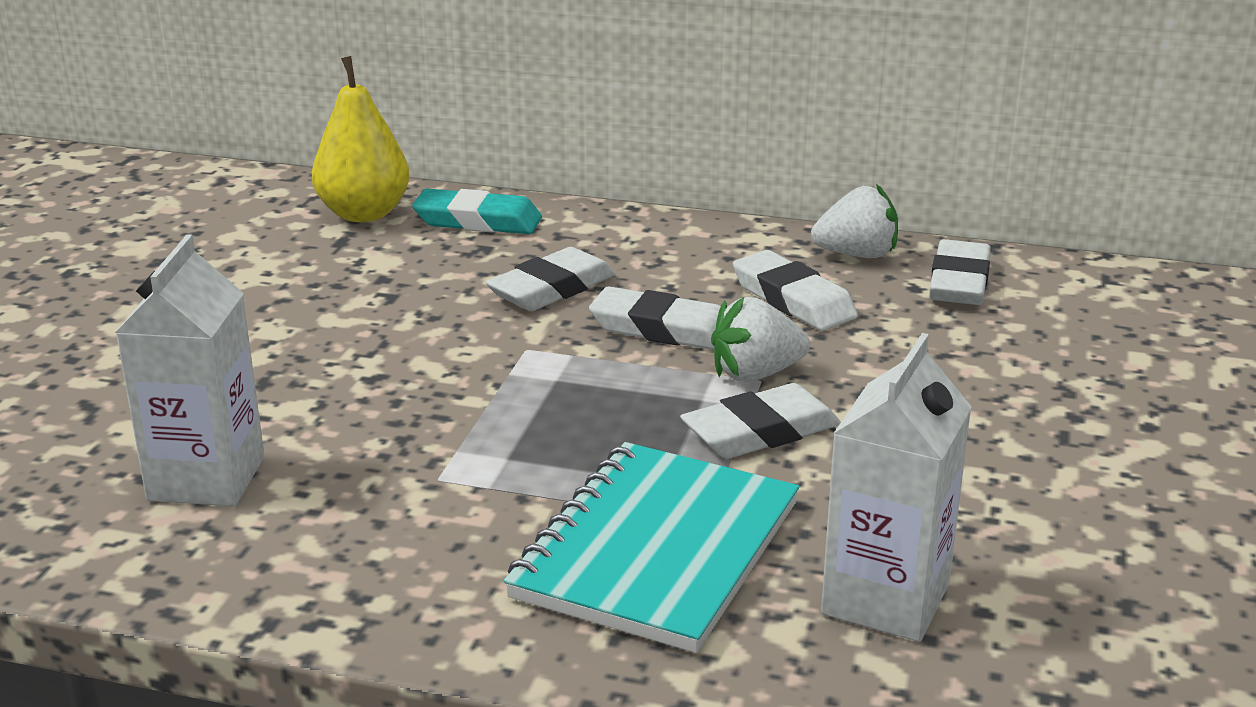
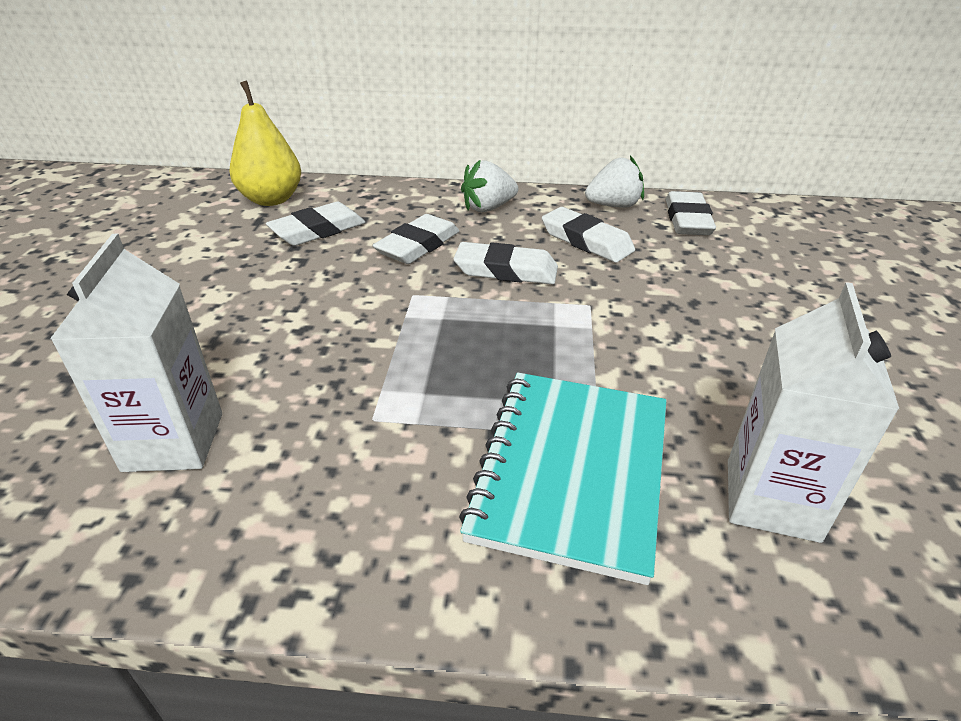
camera: 10 degrees left, 10 degrees up
(478, 221) = (353, 199): turquoise eraser -> none
(755, 374) = (584, 300): white strawberry -> white strawberry (488, 208)
(760, 432) = (608, 349): white eraser -> white eraser (318, 230)

